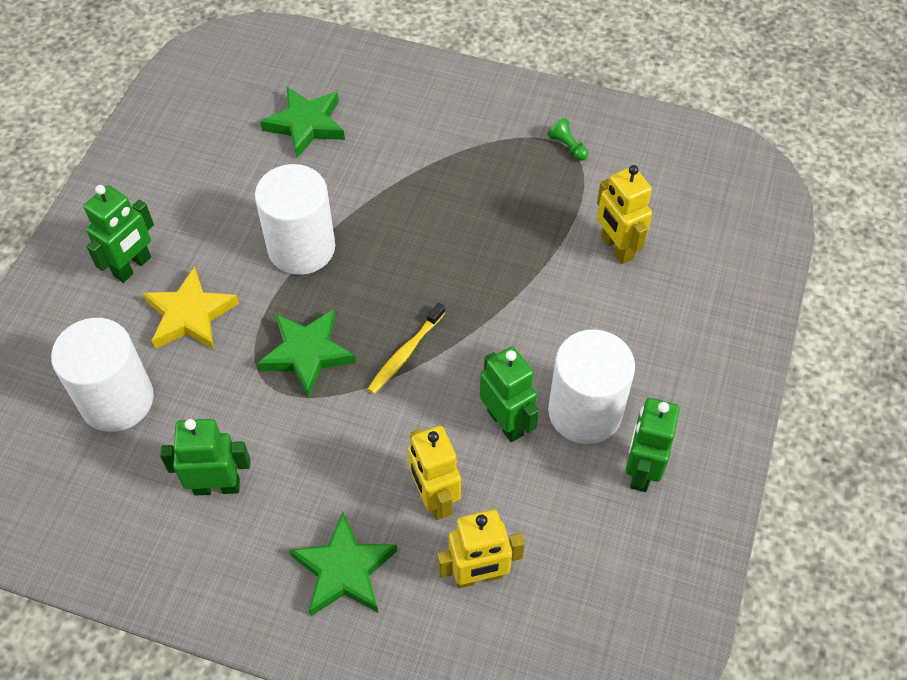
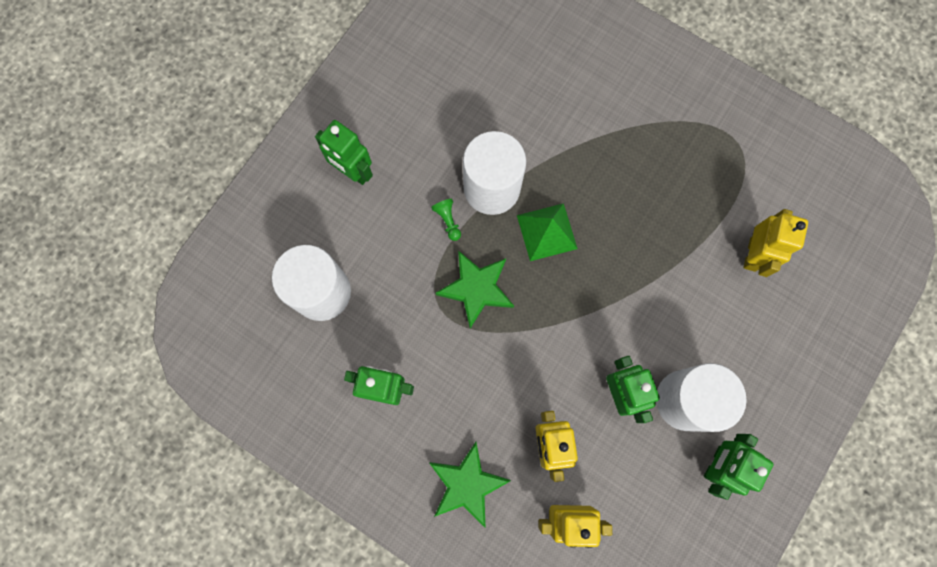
camera: 15 degrees right, 20 degrees up
(132, 267) = (353, 172): green robot -> green robot turned 75 degrees clockwise
(190, 315) = (391, 229): yellow star -> none
(306, 125) = (520, 65): green star -> none
(376, 277) = (547, 232): none -> green pyramid
(405, 353) = (555, 309): yellow toothbrush -> none
(567, 146) = (738, 142): green pawn -> green pawn (448, 221)
(616, 248) = (753, 254): yellow robot -> yellow robot turned 150 degrees counterclockwise

